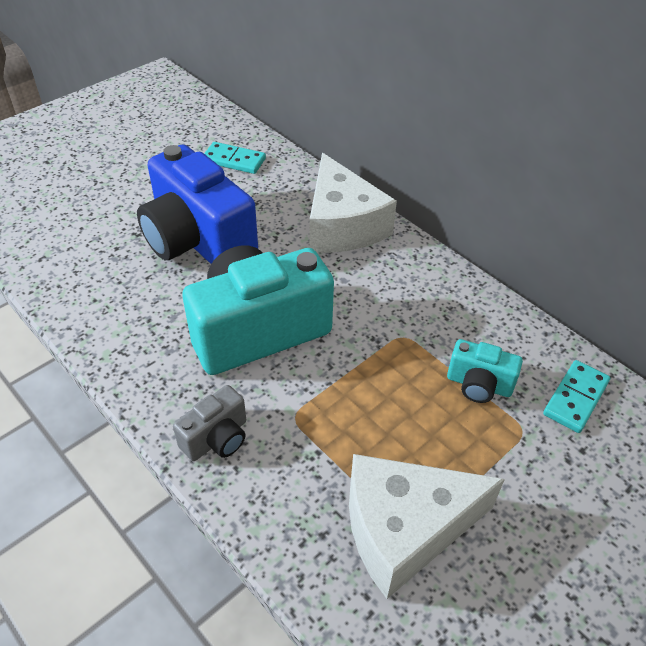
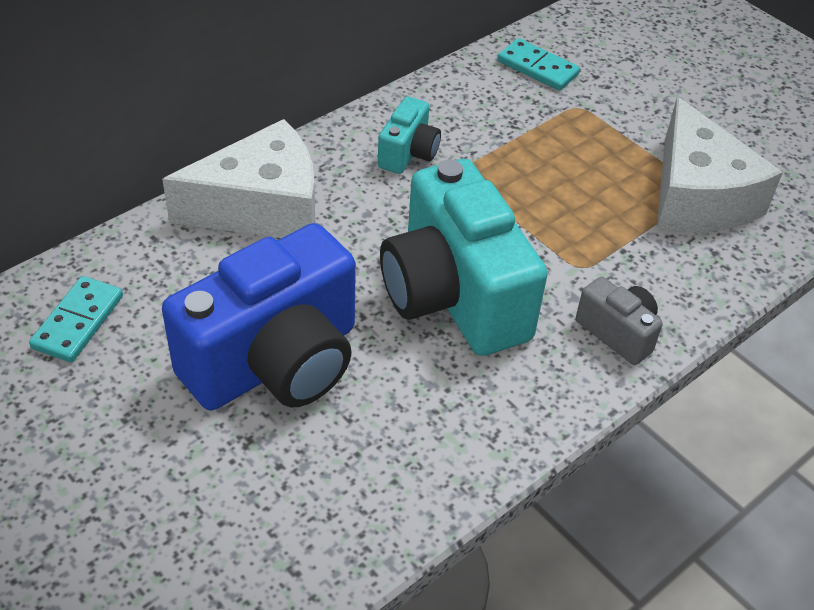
camera: 90 degrees left, 0 degrees up
(479, 385) = (526, 126): turquoise camera -> turquoise camera (408, 153)

